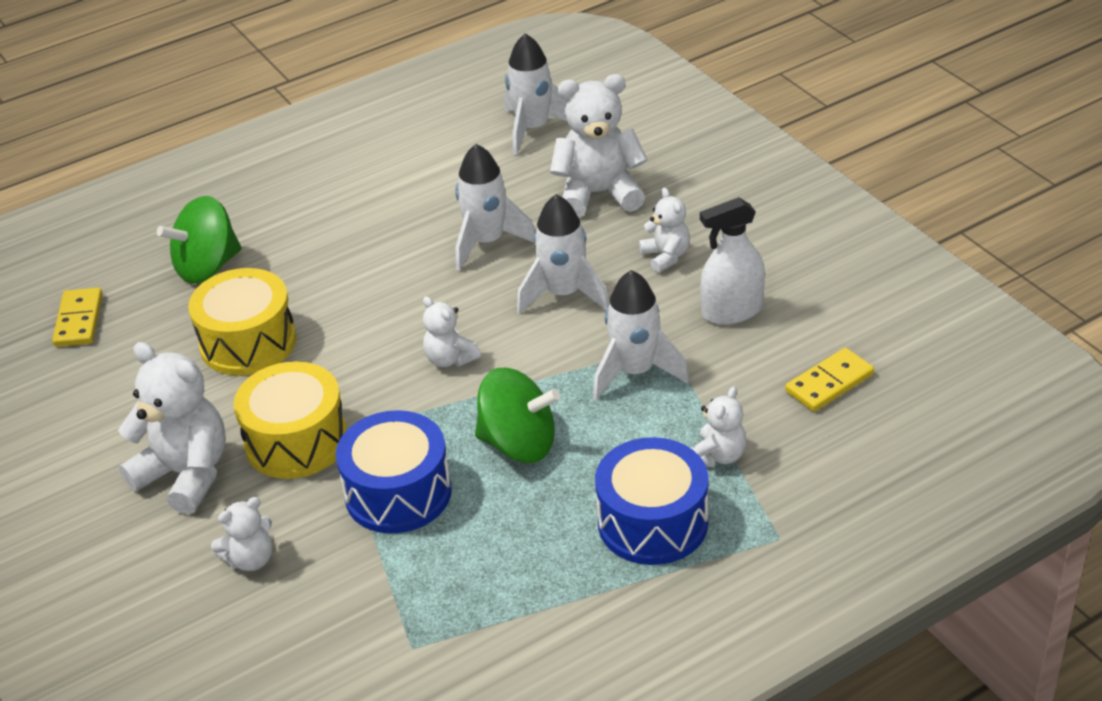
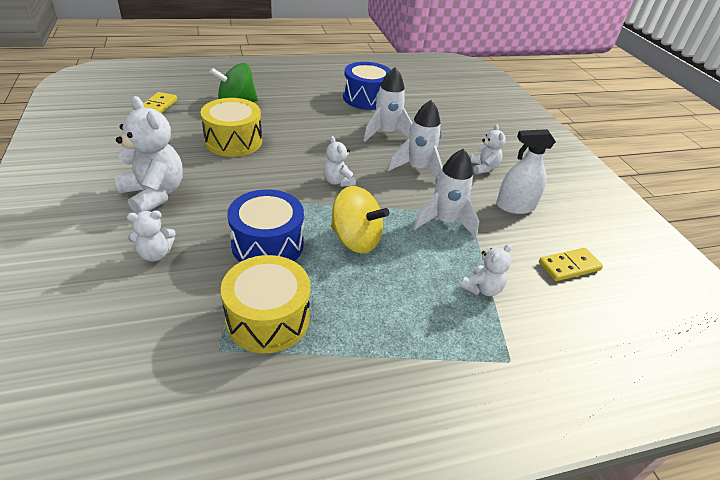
camera: 10 degrees right, 0 degrees up
(296, 441) = (227, 196): yellow drum -> yellow drum (268, 318)
(519, 444) = (356, 239): green spinning top -> yellow spinning top
(533, 129) = (432, 93): white rocket -> none
(598, 194) = (456, 129): white teddy bear -> none
(653, 522) = (423, 318): blue drum -> blue drum (366, 98)

